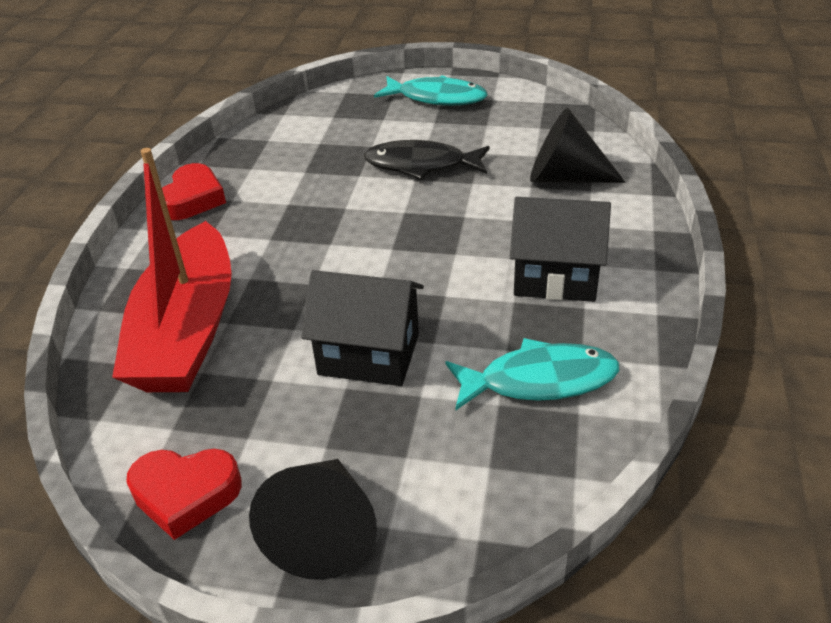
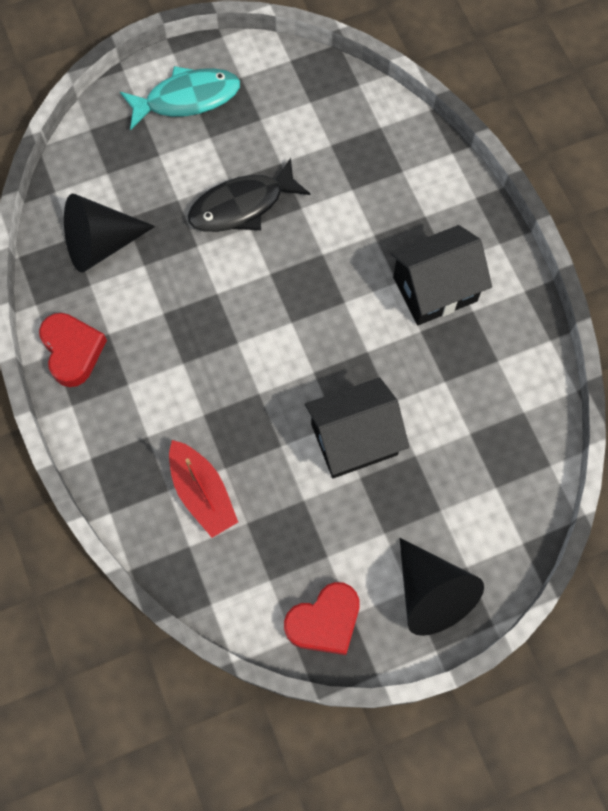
camera: 35 degrees left, 30 degrees up
(187, 331) = (202, 493): red boat -> red boat, size x0.53
(539, 380) = (484, 398): turquoise fish -> none
(564, 177) = (372, 164): black cone -> black cone (100, 244)

